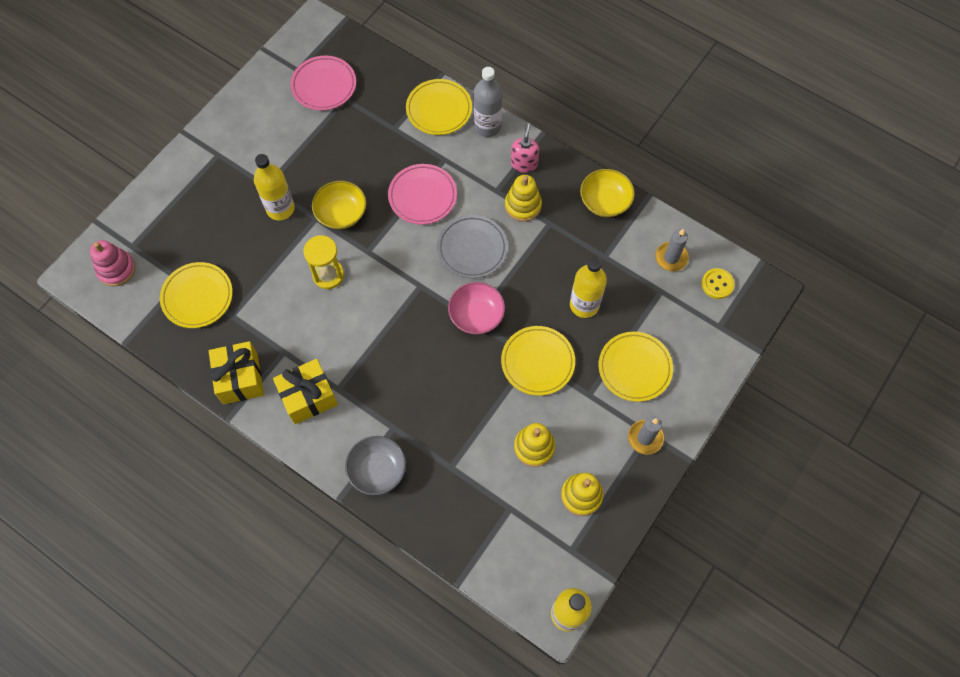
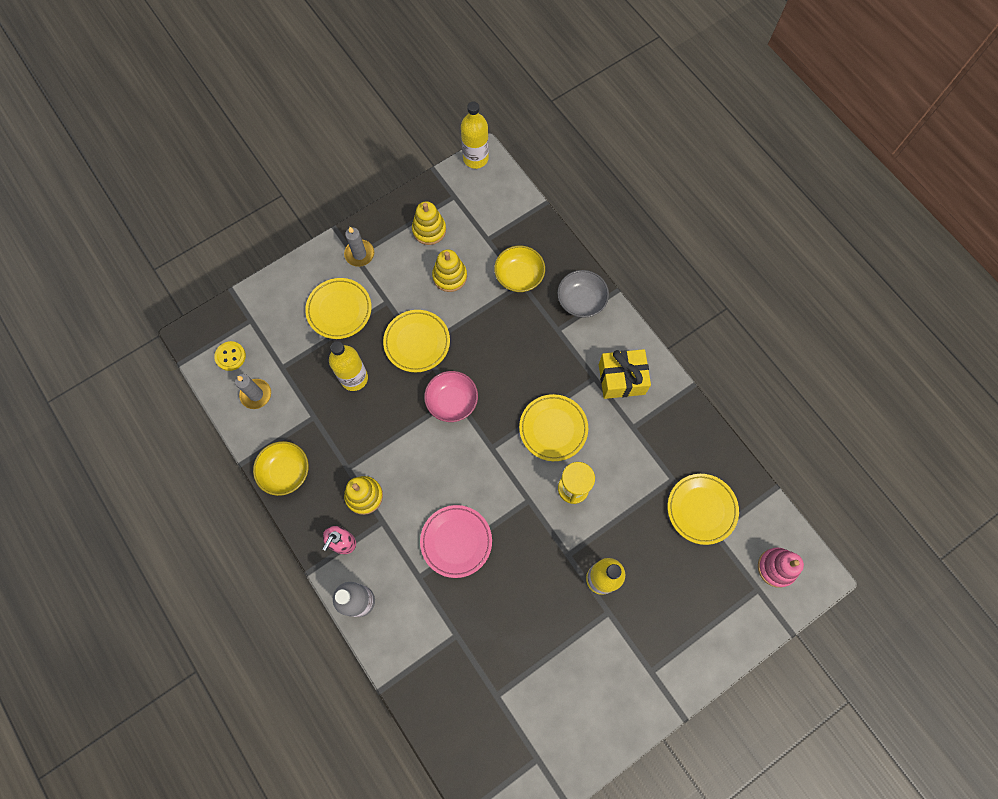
camera: 160 degrees left, 5 degrees up
(240, 378) = (677, 415): yellow gift -> none
(324, 85) = (514, 723): pink plate -> none
(341, 213) = (541, 551): yellow bowl -> yellow bowl (519, 276)
(439, 109) = (401, 642): yellow plate -> yellow plate (553, 428)
(472, 248) = (430, 468): grey plate -> none

